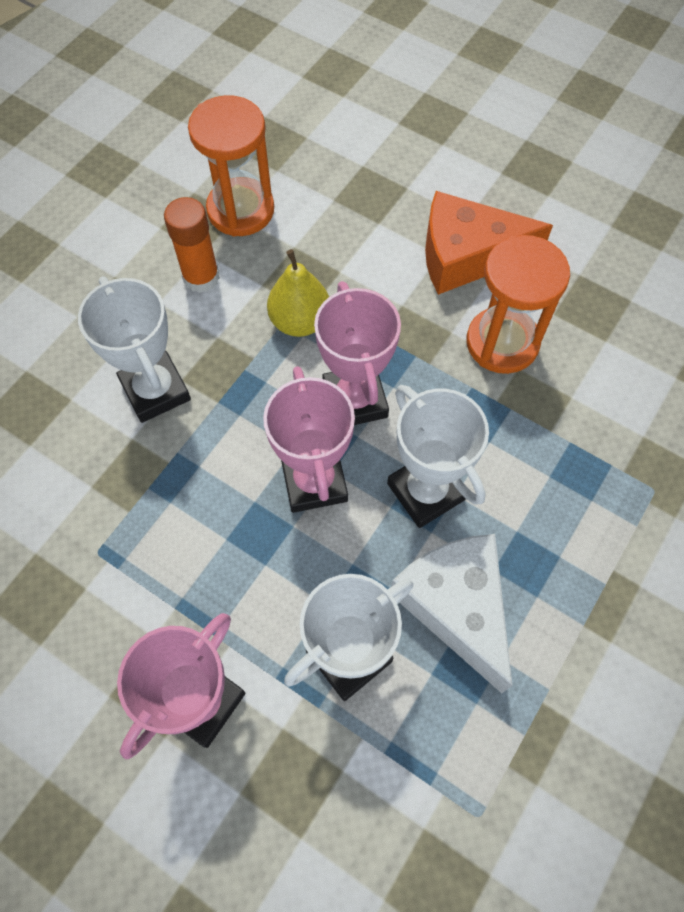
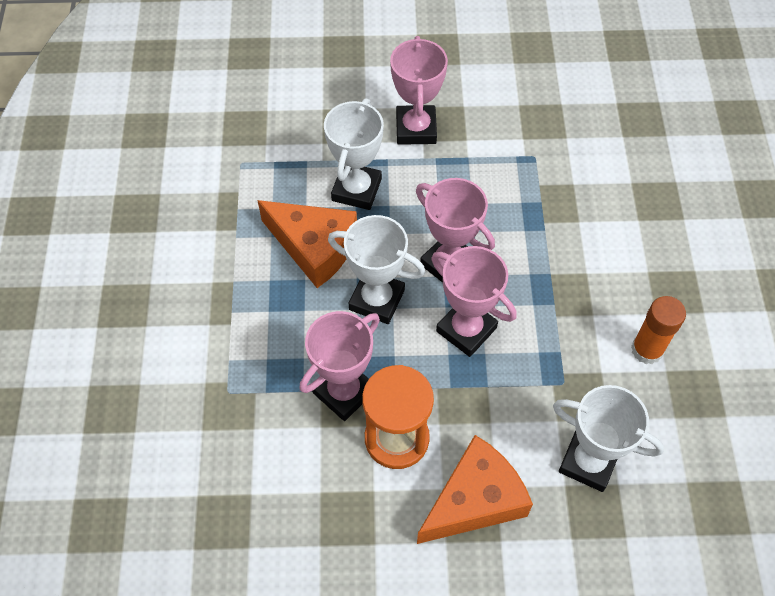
camera: 145 degrees right, 5 degrees down
(155, 390) = (595, 256): white trophy -> white trophy (588, 462)
(240, 210) = (676, 424): orange hourglass -> none
(300, 321) = (550, 361): yellow pear -> none
(456, 606) = (314, 247): white cheese -> orange cheese
(527, 415) = (344, 392): none -> pink trophy

